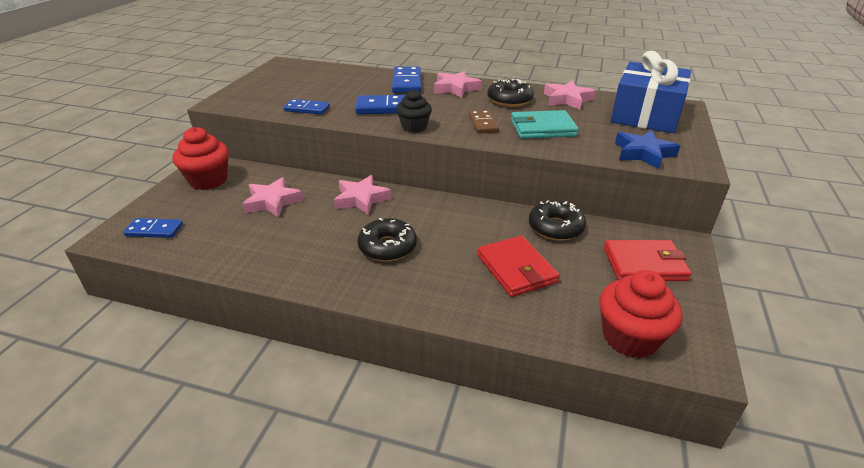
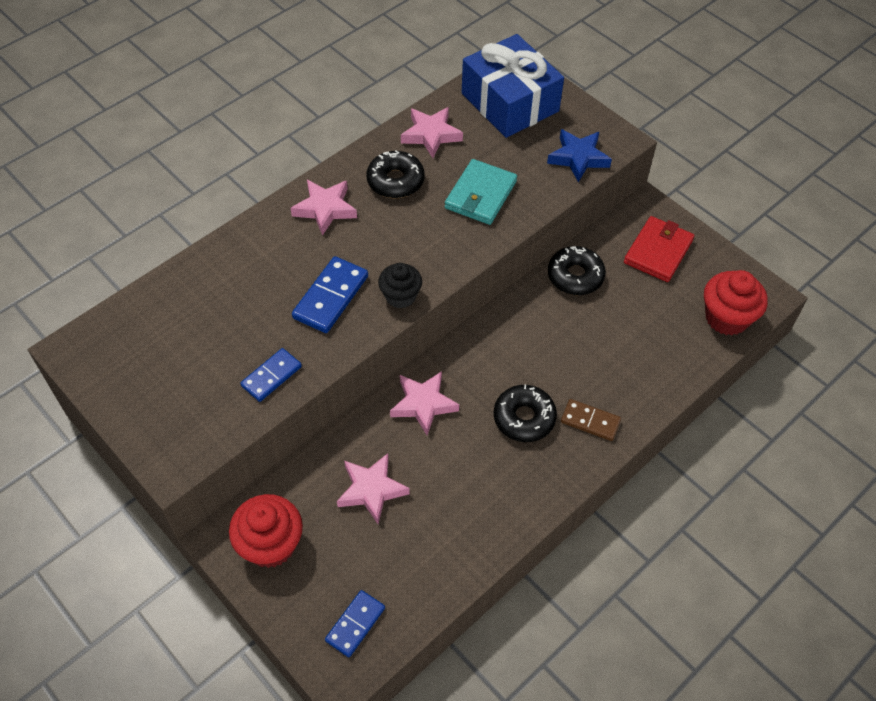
camera: 60 degrees left, 20 degrees up
(407, 82) = (268, 245): blue domino -> none
(483, 124) = (436, 235): brown domino -> brown domino (590, 421)
(516, 269) = (613, 339): red wallet -> none

